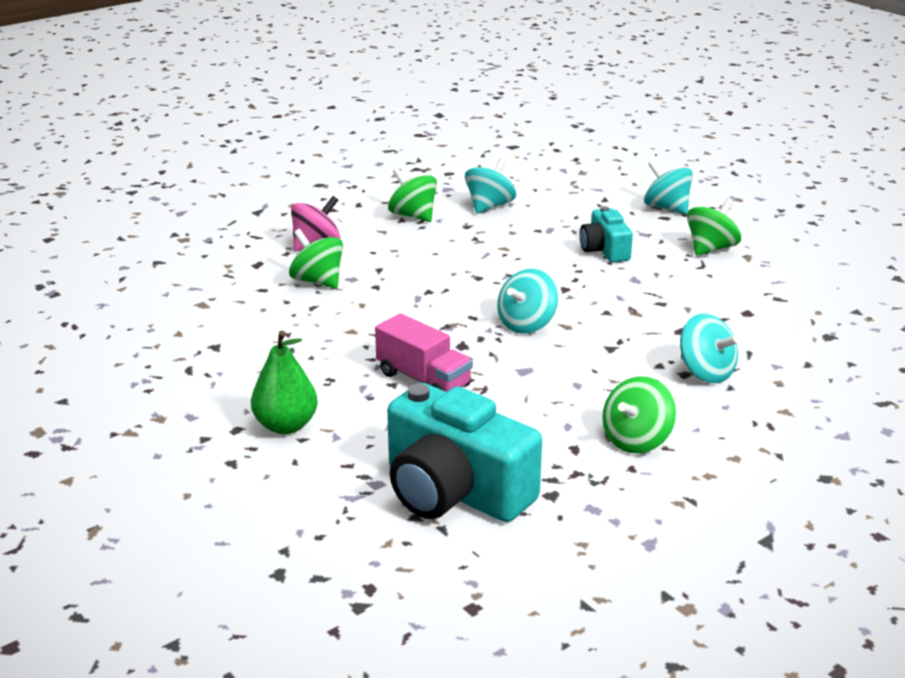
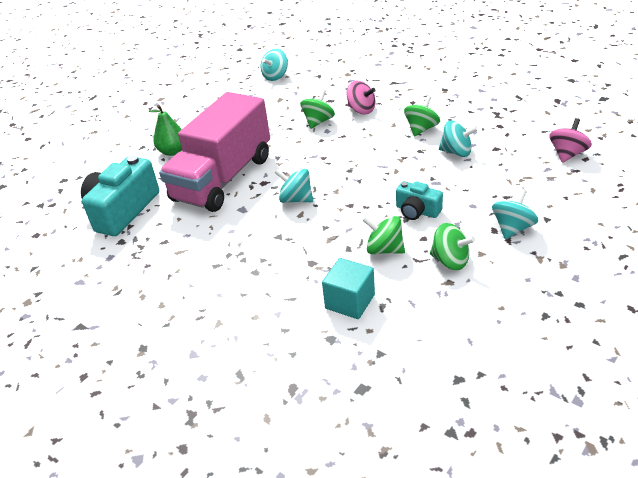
camera: 80 degrees right, 10 degrees up
(423, 380) = (223, 179): pink truck -> pink truck, size x2.22
(541, 155) = (567, 154): none -> pink spinning top
(604, 250) = (417, 211): turquoise camera -> turquoise camera turned 120 degrees counterclockwise
(636, 440) = (174, 263): green spinning top -> green spinning top (384, 249)
(705, 372) = (258, 281): turquoise spinning top -> turquoise spinning top (275, 76)
(765, 316) = (350, 301): none -> turquoise cube

